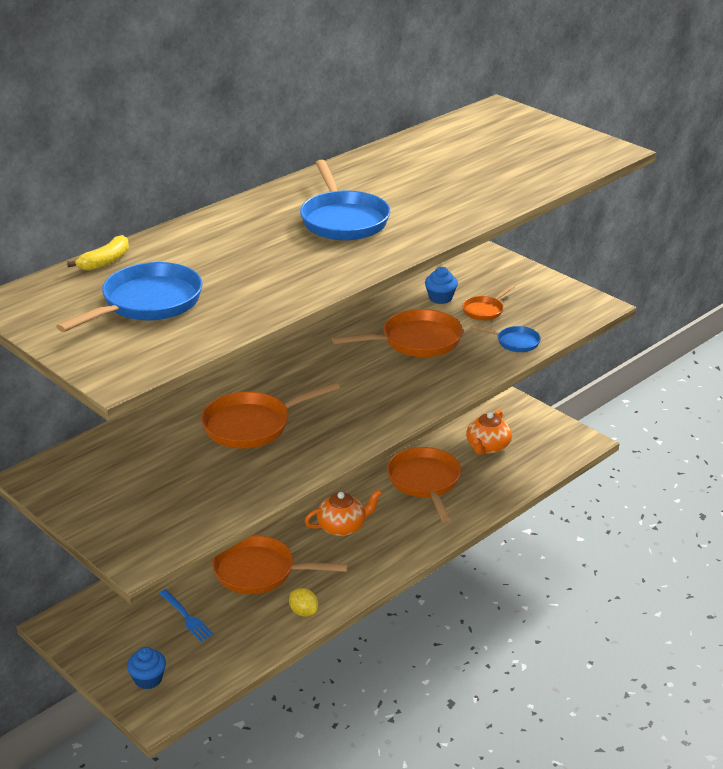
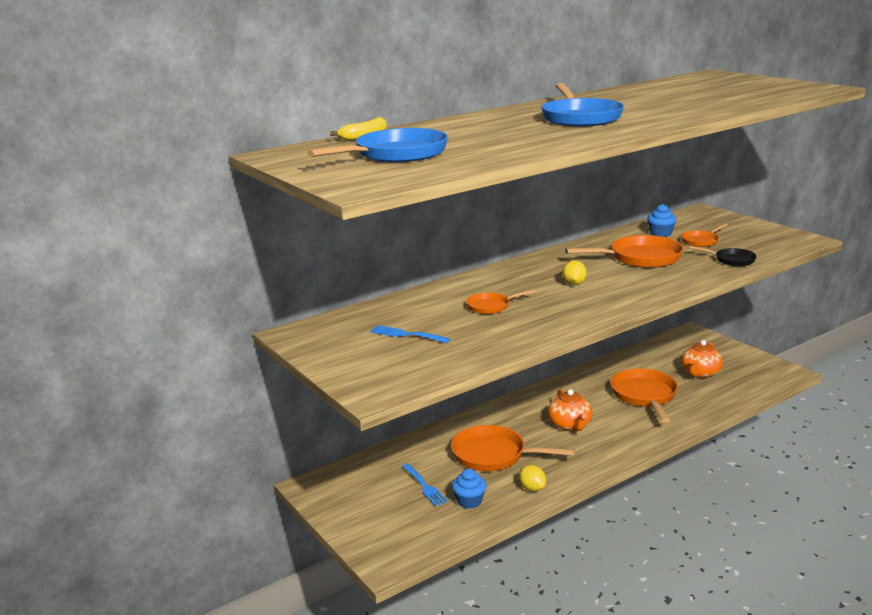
camera: 10 degrees right, 10 degrees down
(148, 679) = (383, 534): blue cupcake -> blue cupcake (469, 501)
(163, 473) = (407, 335): none -> blue fork
(252, 425) = (491, 306): orange pan -> orange pan, size x0.54
(342, 386) = (574, 284): none -> yellow lemon
(342, 527) = (570, 425): orange teapot -> orange teapot turned 90 degrees clockwise
(515, 342) = (732, 260): blue pan -> black pan

